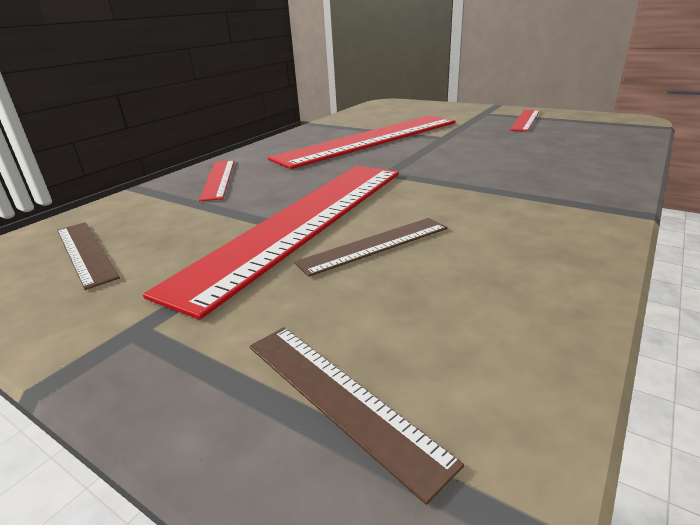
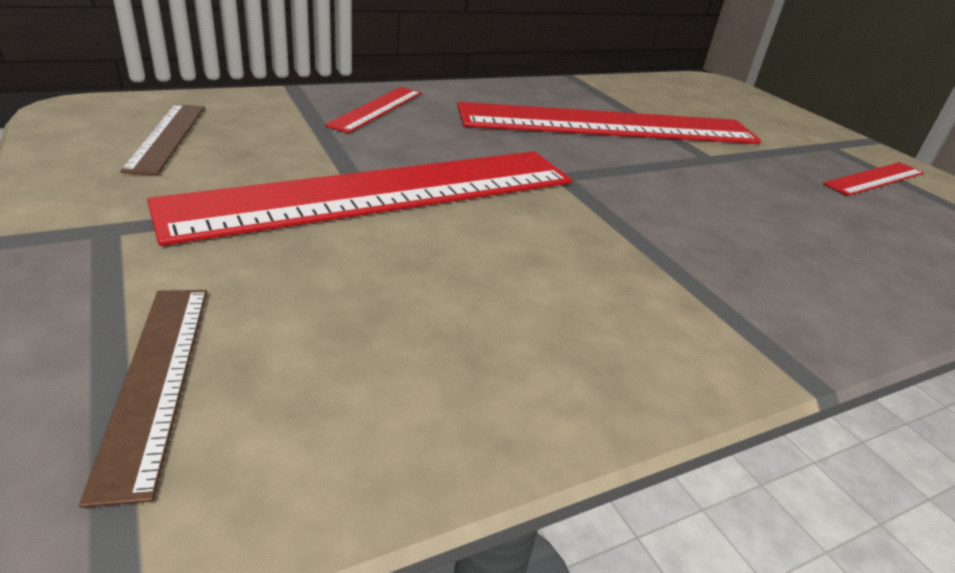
camera: 25 degrees right, 5 degrees up
(374, 245) = (413, 253): brown ruler -> none

